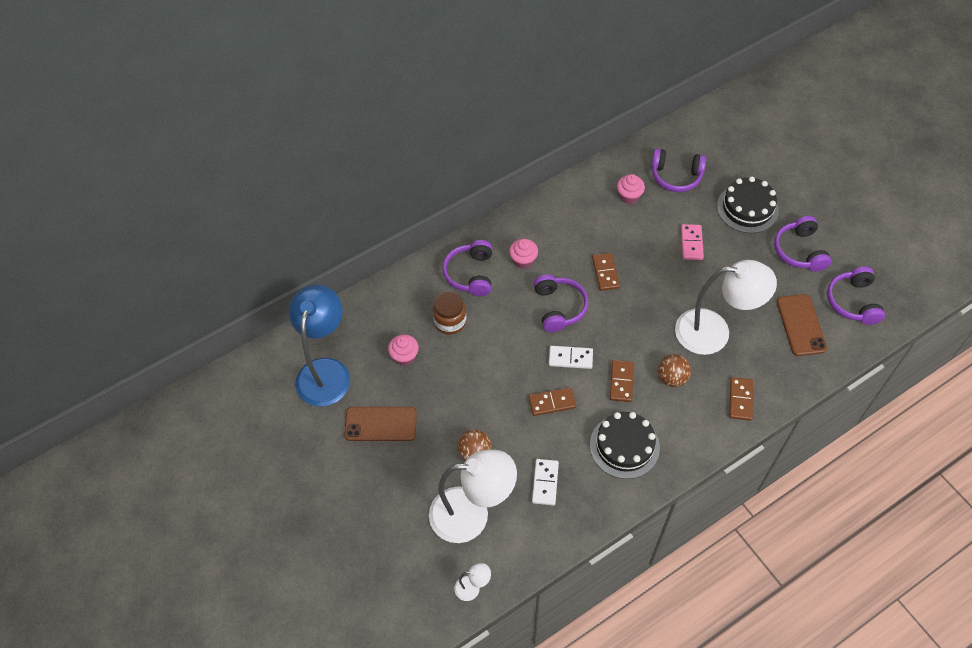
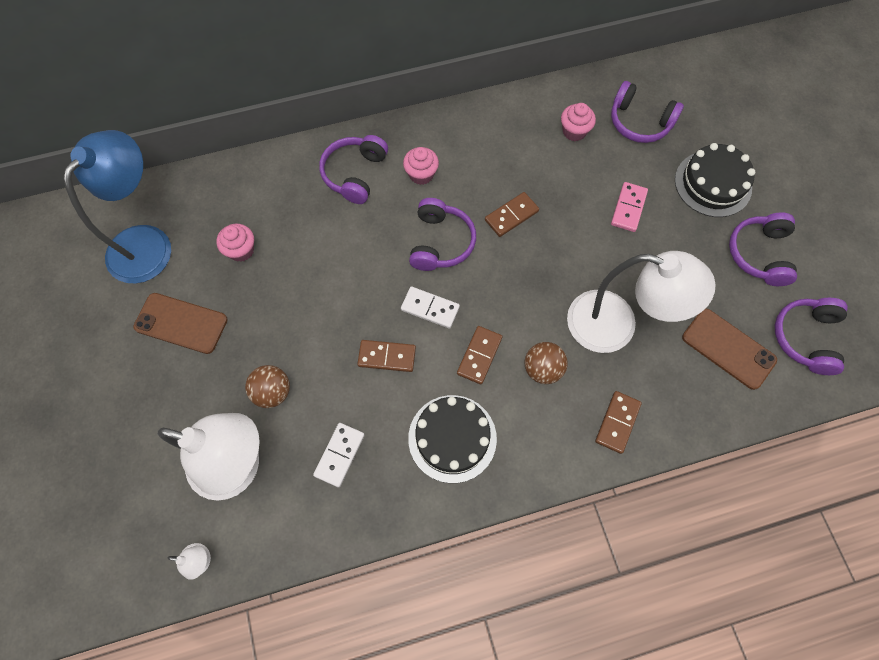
camera: 15 degrees right, 10 degrees up
(450, 322) = (309, 224): brown jar -> none
(605, 273) = (511, 216): brown domino -> brown domino turned 45 degrees clockwise
(801, 325) = (728, 349): brown phone -> brown phone turned 60 degrees counterclockwise

